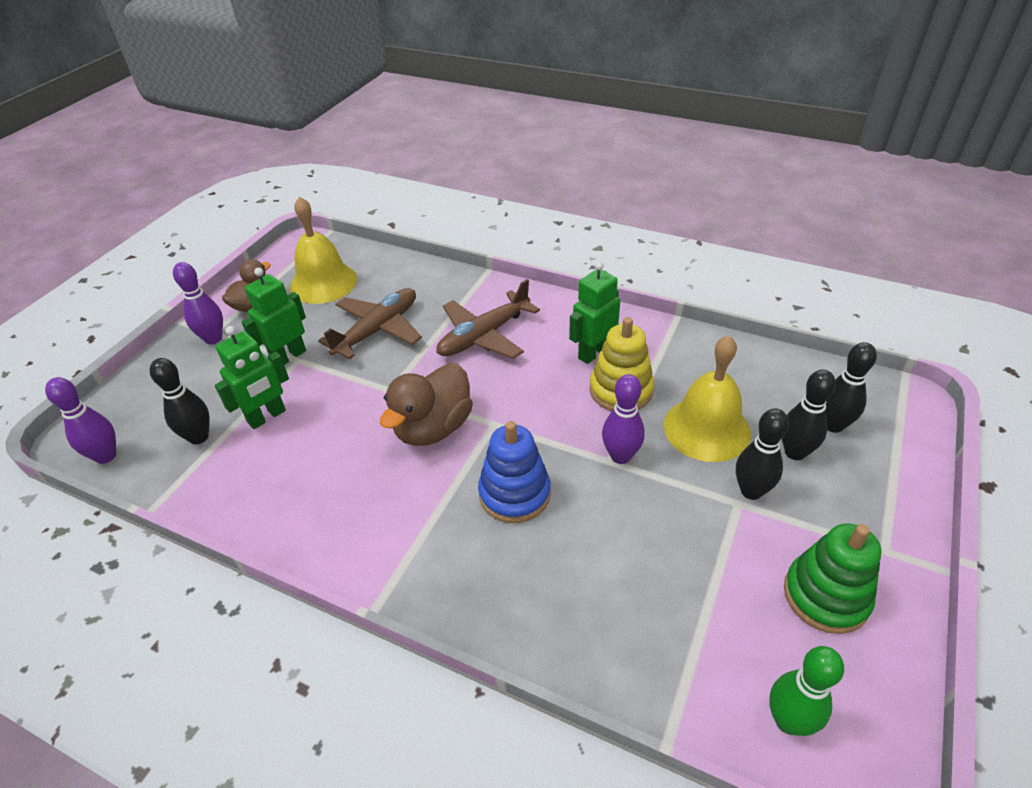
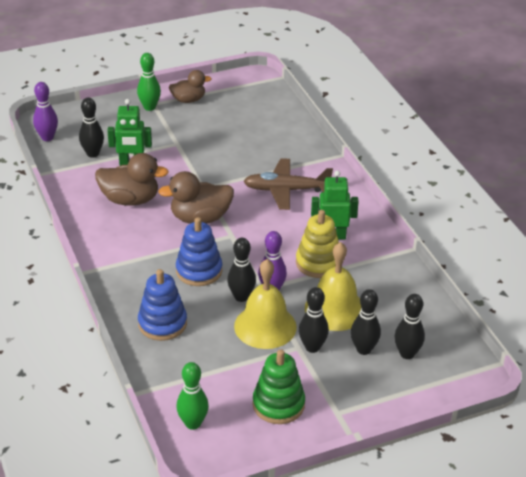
camera: 40 degrees right, 5 degrees down
(213, 339) = (149, 107): purple bowling pin -> green bowling pin
(289, 356) = (174, 139): green robot -> none
(319, 463) = (130, 200): none -> brown duck
(323, 283) = (239, 108): yellow bell -> yellow bell (265, 326)
(378, 330) = (235, 152): brown plane -> none
(564, 602) = (162, 323): none -> blue stacking toy
(602, 489) = (241, 297): none -> black bowling pin

